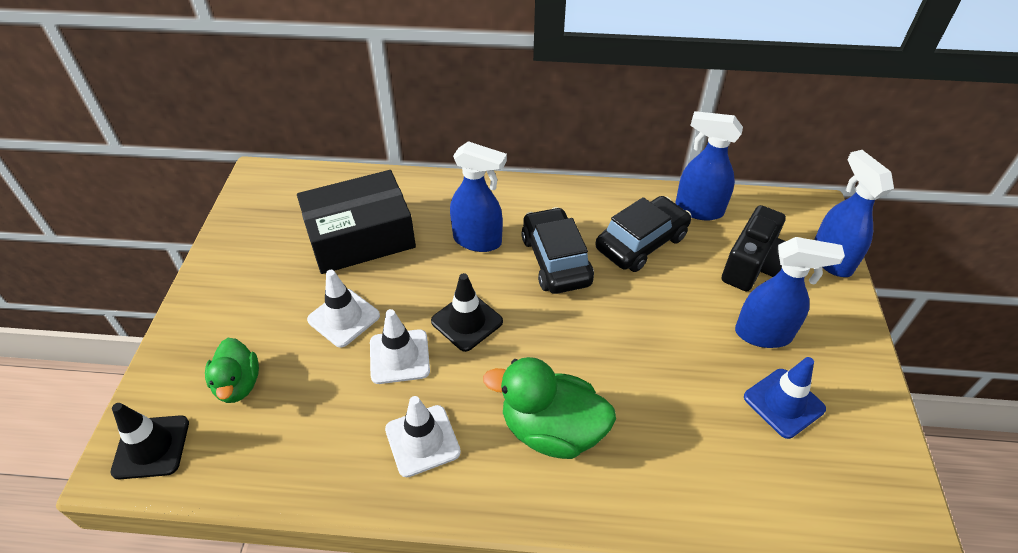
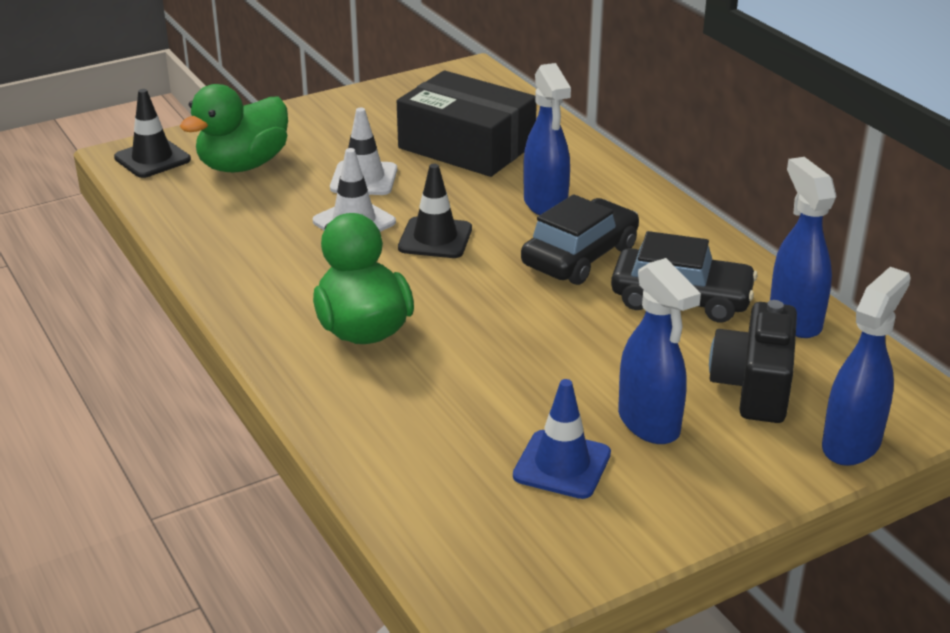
camera: 55 degrees right, 15 degrees down
(238, 384) = (243, 165): green duck -> green duck, size x1.58
(422, 440) = (279, 268): white traffic cone -> none
(754, 266) = (754, 387): black camera -> black camera turned 105 degrees clockwise

